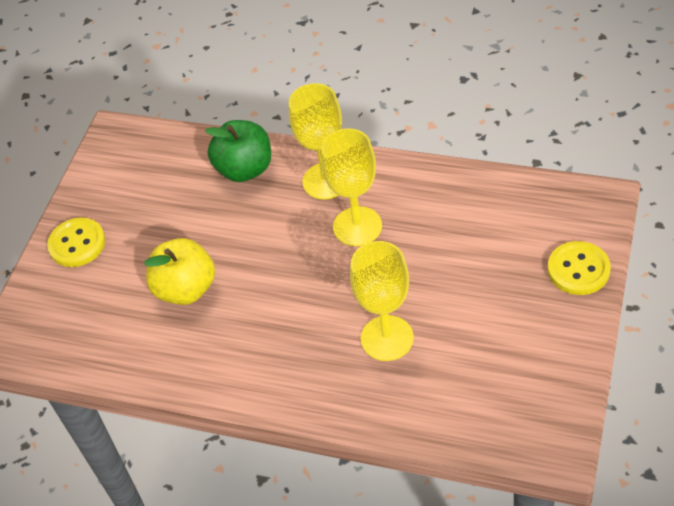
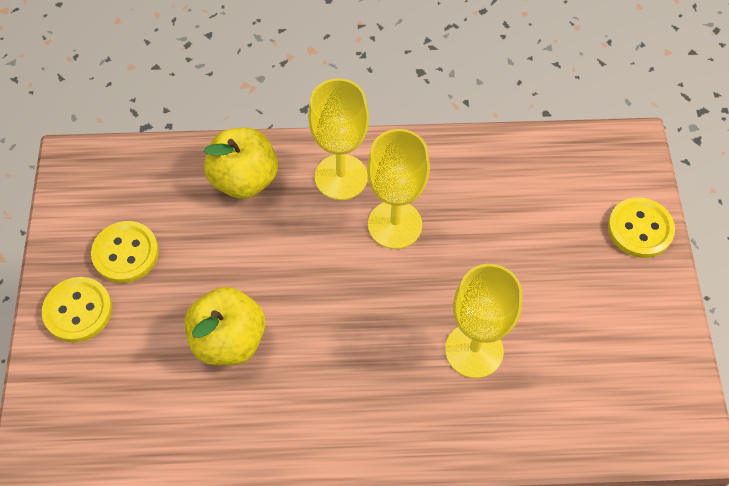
camera: 25 degrees left, 10 degrees up
(129, 208) = (125, 253): none -> yellow button
(245, 169) = (244, 179): green apple -> yellow apple

